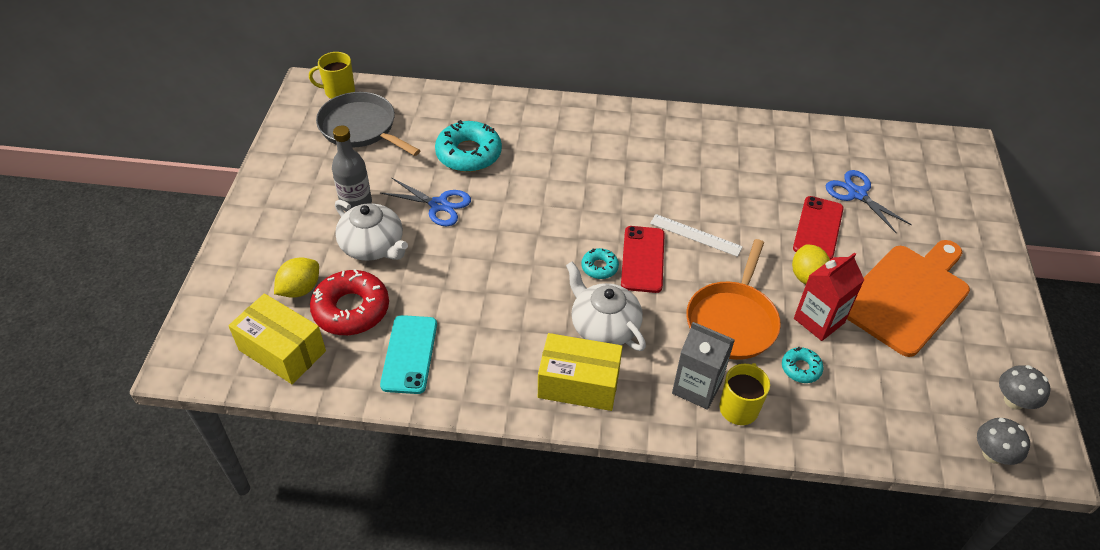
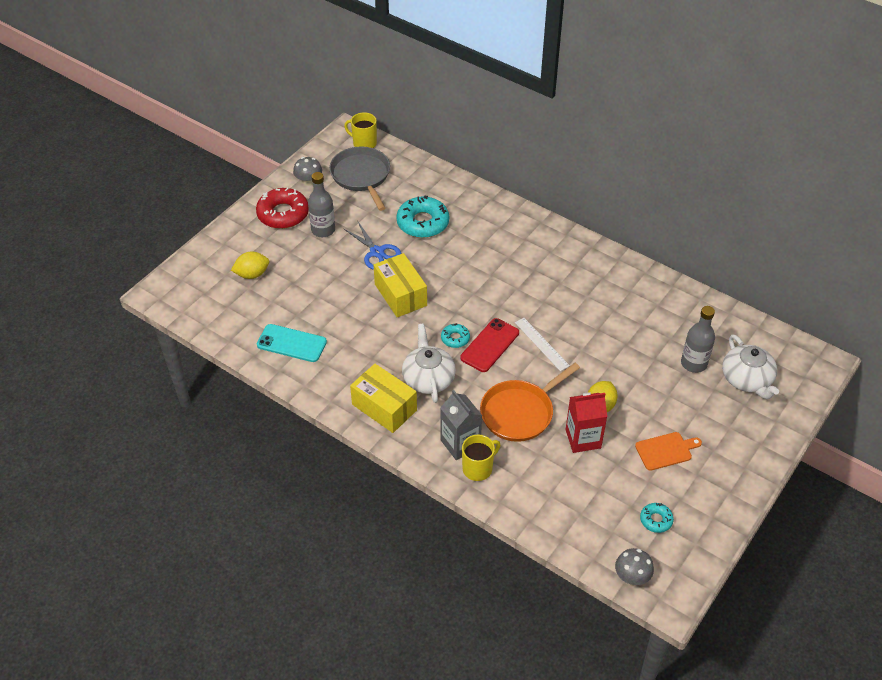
camera: 30 degrees right, 0 degrees up
(282, 350) = (218, 309): yellow box -> yellow box (400, 295)
(351, 309) = (275, 300): red donut -> red donut (283, 214)
(373, 246) = (315, 263): white teapot -> white teapot (747, 379)
(409, 354) = (291, 343): turquoise phone -> turquoise phone turned 75 degrees clockwise
(801, 368) = (542, 463): turquoise donut -> turquoise donut (656, 520)
(818, 228) = (639, 376): red phone -> none
(857, 194) = (694, 363): blue scissors -> grey bottle
(907, 296) = (666, 450): orange cutting board -> orange cutting board, size x0.49
(1014, 401) = (681, 552): grey mushroom -> grey mushroom (308, 181)

